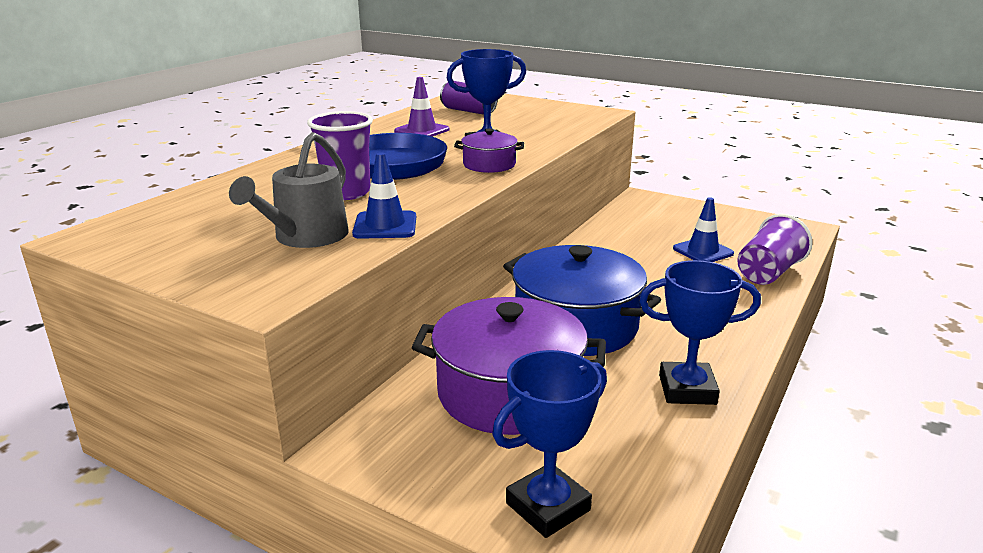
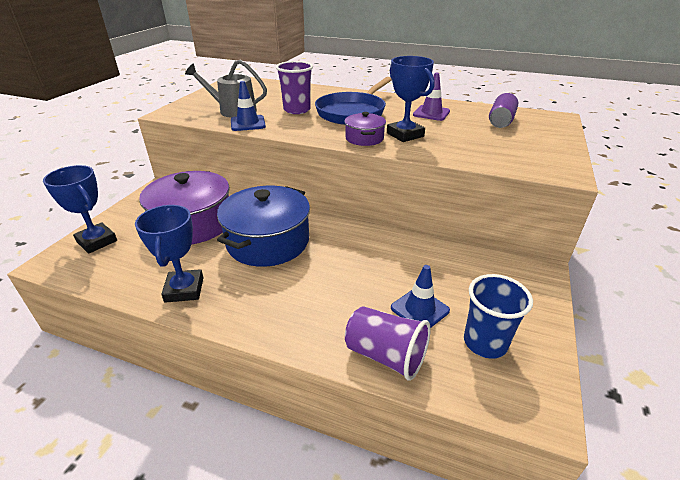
camera: 80 degrees right, 10 degrees up
(740, 233) = (485, 343): none -> blue cup

